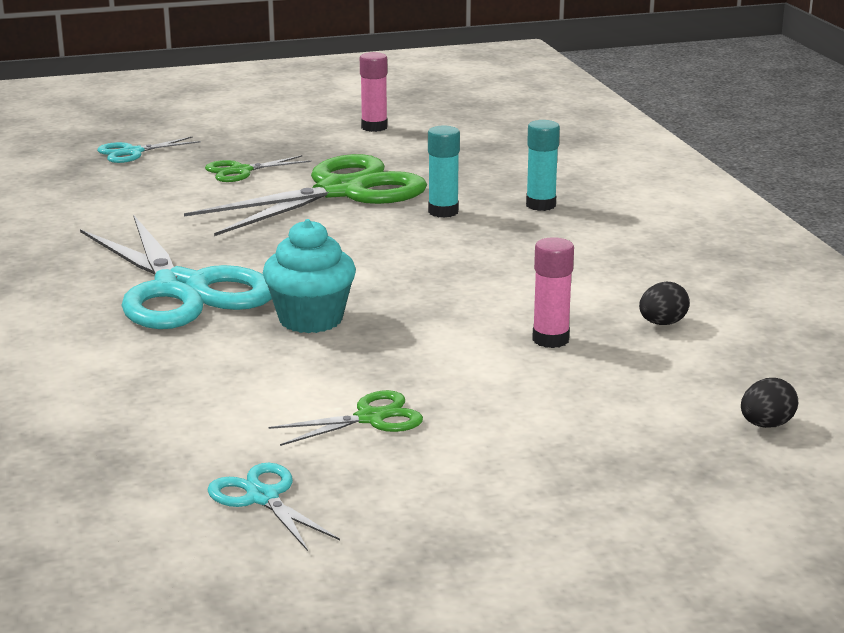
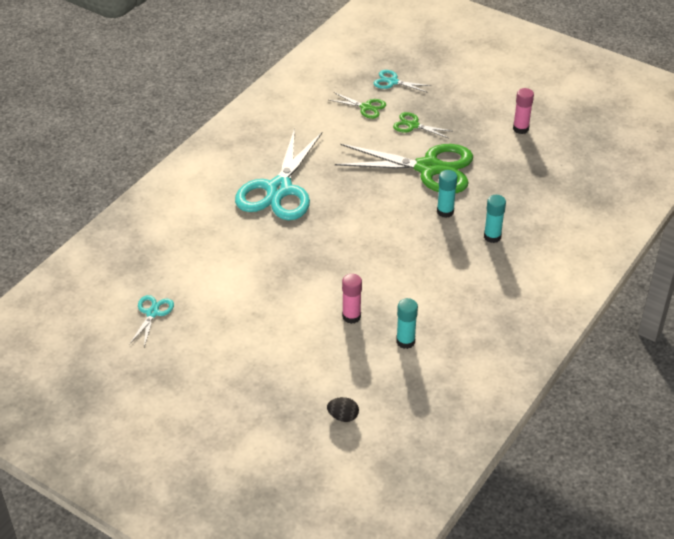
camera: 50 degrees right, 20 degrees up
(311, 319) = (293, 240): turquoise cupcake -> none
(370, 418) = (232, 305): green scissors -> green scissors (366, 107)
(662, 323) = (405, 341): black egg -> turquoise glue stick

